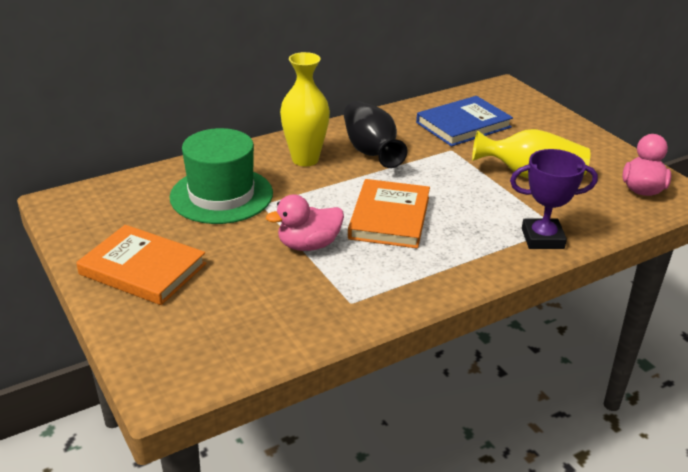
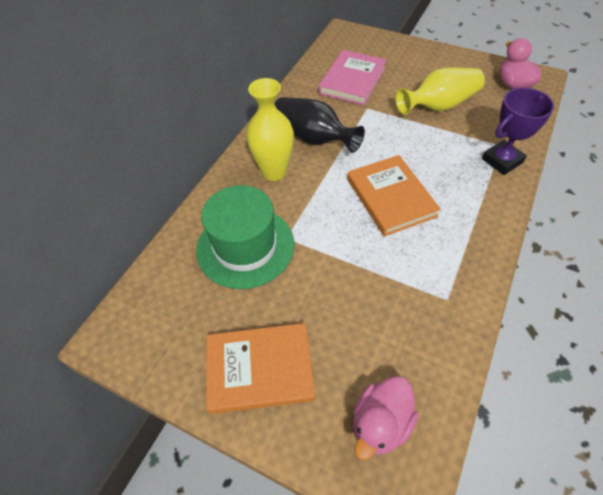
camera: 30 degrees left, 20 degrees up
(308, 245) = (362, 260): pink duck -> pink duck (380, 423)
(463, 125) = (352, 80): blue book -> pink book

